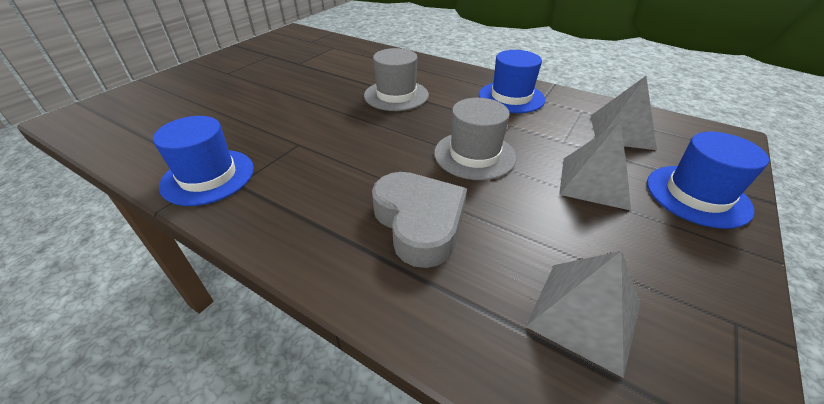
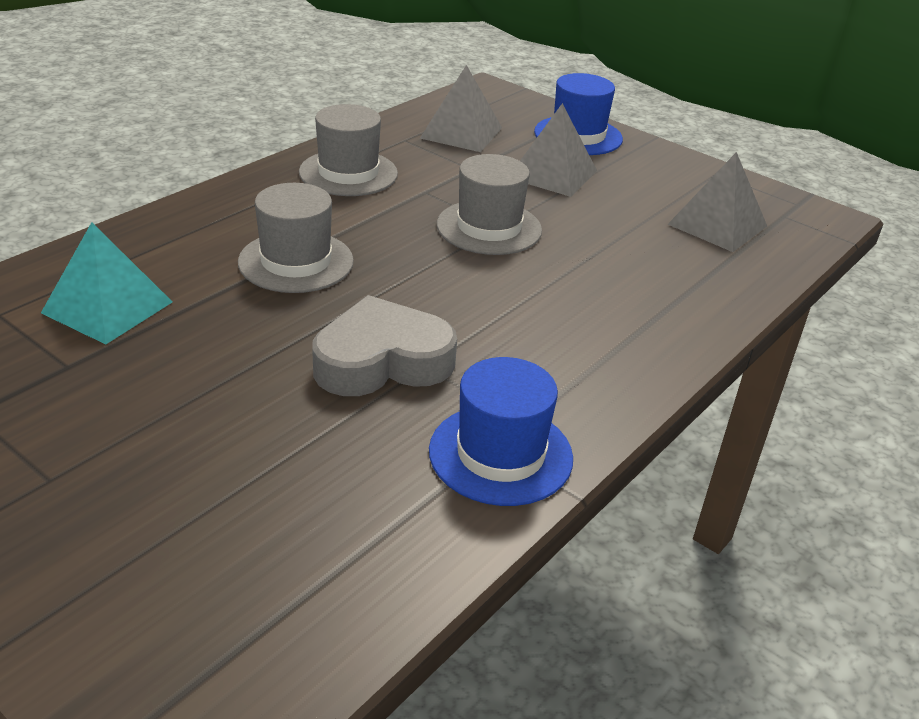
camera: 85 degrees left, 5 degrees down
(342, 63) = (107, 307): none -> turquoise pyramid
(419, 223) = (611, 282): grey heart -> grey heart (382, 361)
(511, 97) = (348, 173): blue hat -> grey hat

